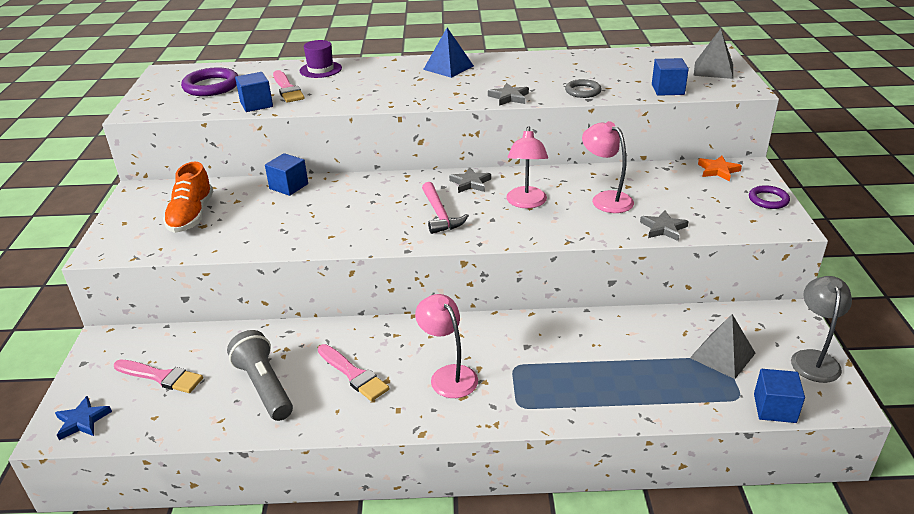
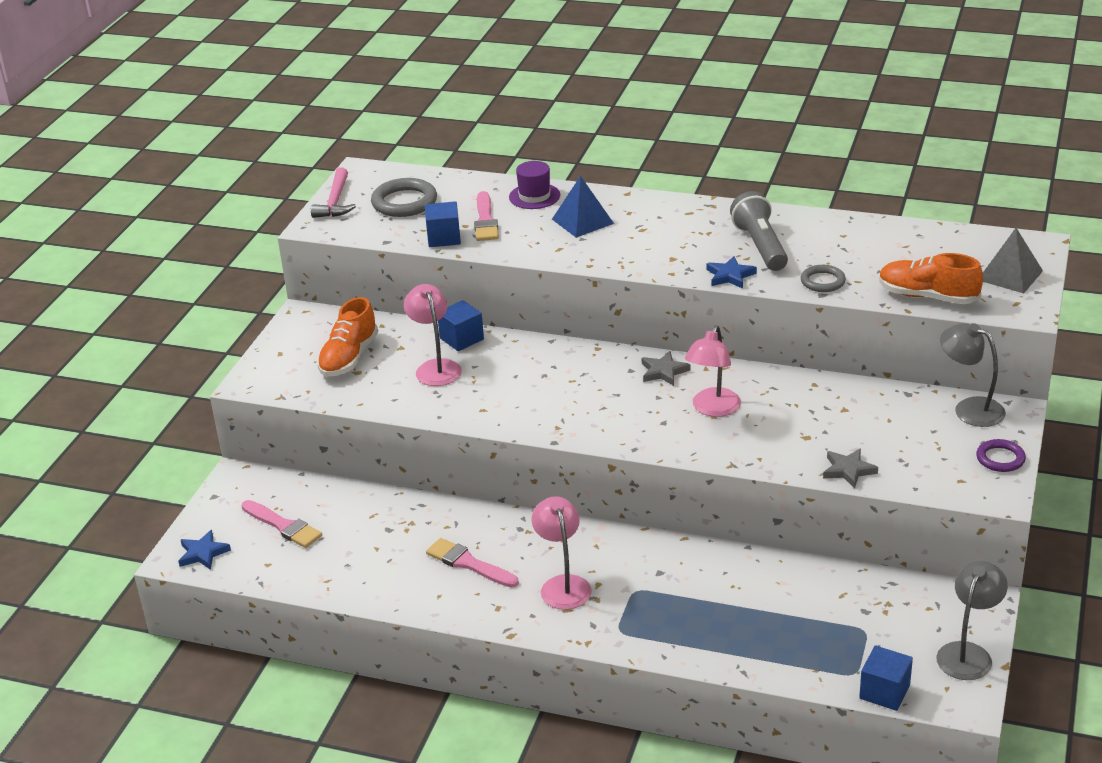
camera: 20 degrees right, 0 degrees up
(211, 86) = (404, 202): purple ring -> grey ring
(264, 386) = (377, 557): grey flashlight -> grey flashlight (760, 246)
(353, 374) = (468, 563): pink brush -> pink brush turned 150 degrees clockwise
(440, 215) = (609, 406): pink hammer -> pink hammer (335, 202)
(448, 67) = (684, 217): blue pyramid -> blue pyramid (582, 221)
(509, 97) = (730, 276): grey star -> blue star
(605, 199) = (807, 421): pink lamp -> pink lamp (435, 367)
(667, 89) = (927, 296): blue cube -> orange shoe
(718, 170) = (969, 408): orange star -> grey lamp
(722, 355) = (867, 627): grey pyramid -> none

